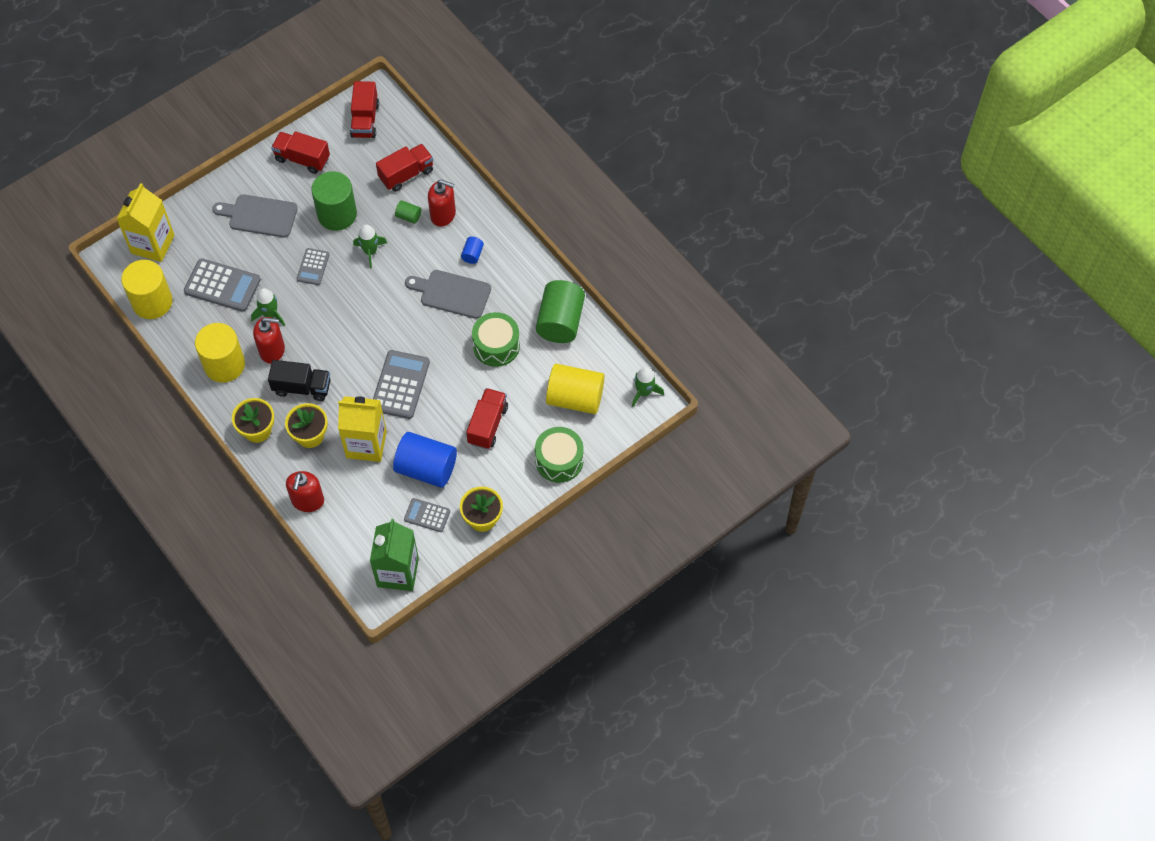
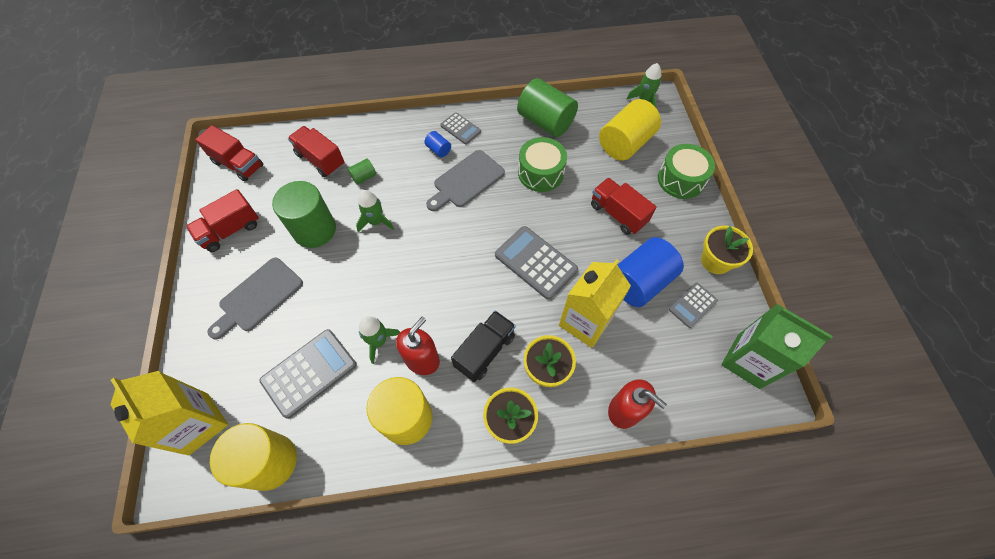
camera: 60 degrees left, 0 degrees up
(313, 267) = (354, 276): grey calculator -> grey calculator (460, 129)
(406, 174) = (320, 160): red truck -> red truck turned 45 degrees counterclockwise
(443, 214) = (383, 152): red soap dispenser -> none

